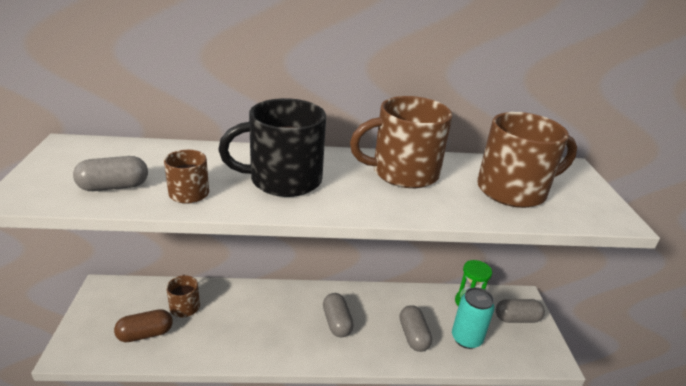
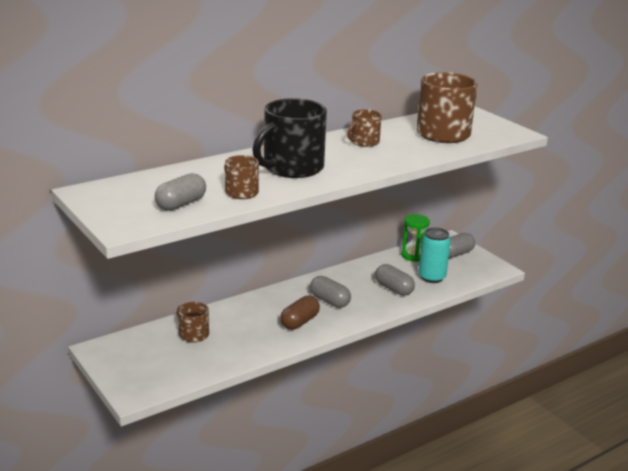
camera: 30 degrees left, 5 degrees down
(145, 334) = (184, 361): brown capsule -> brown capsule (299, 322)
(403, 172) = (364, 142): brown mug -> brown mug, size x0.51

